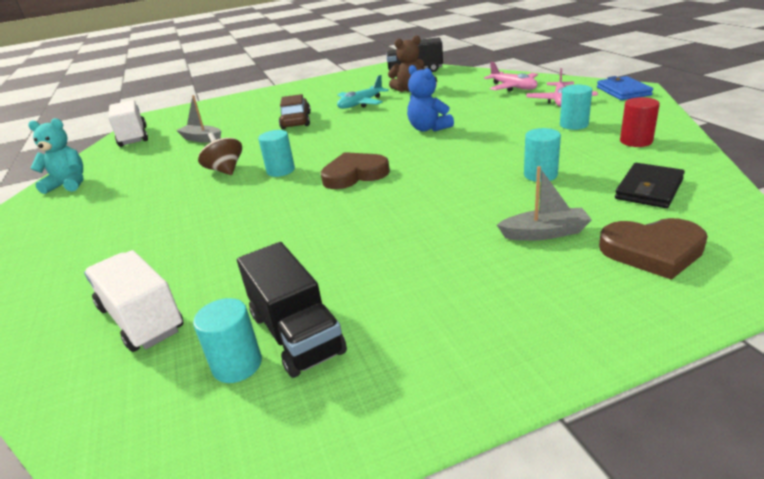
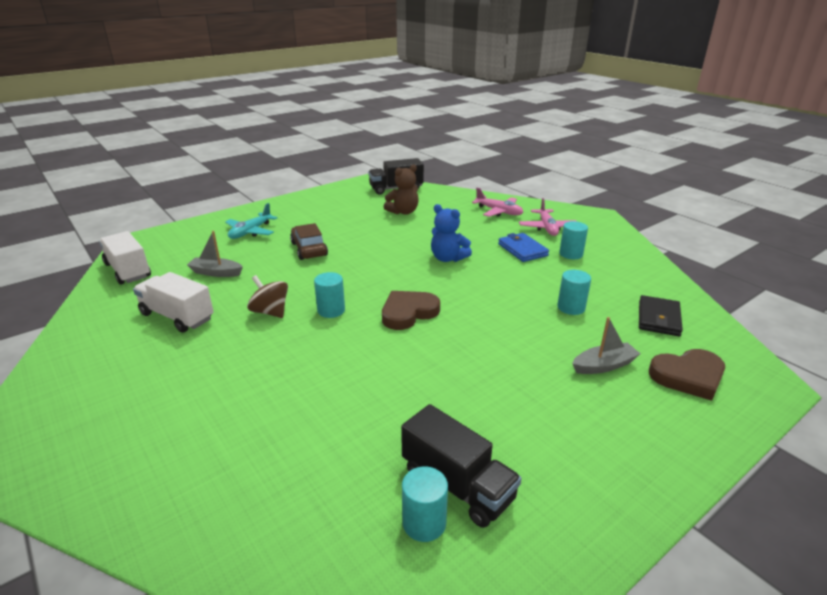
camera: 20 degrees left, 0 degrees up
(68, 184) = (90, 337): turquoise teddy bear -> none
(141, 319) = (297, 490): white truck -> white truck (177, 316)
(361, 104) = (364, 228): turquoise plane -> turquoise plane (250, 232)
(623, 91) = (592, 218): blue wallet -> blue wallet (522, 250)
(636, 141) = (627, 271): red cylinder -> none

